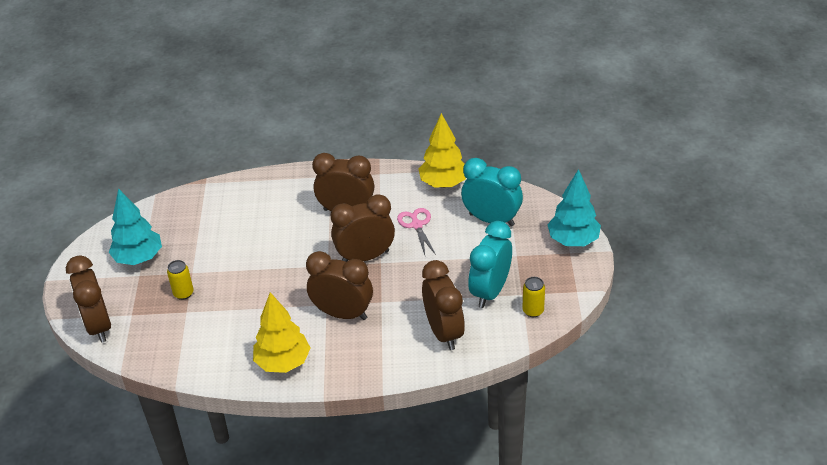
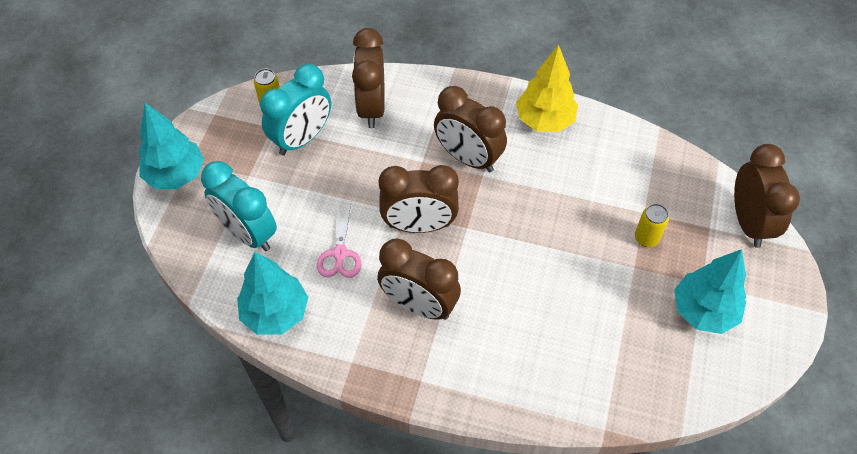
camera: 165 degrees left, 15 degrees up
(443, 183) = (275, 313): yellow tree -> turquoise tree

